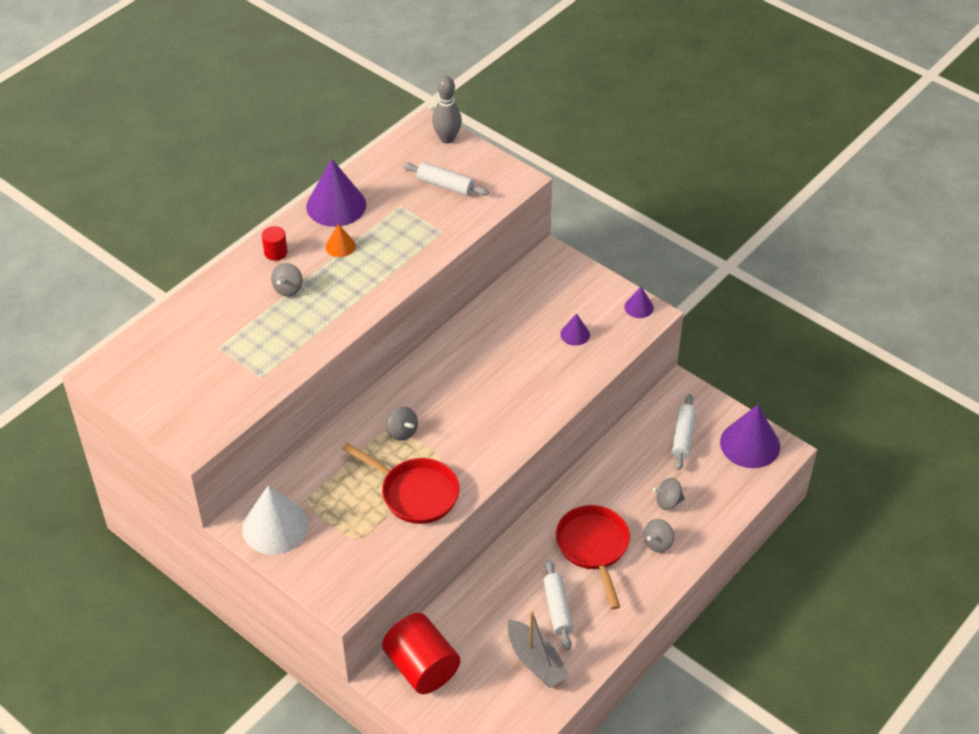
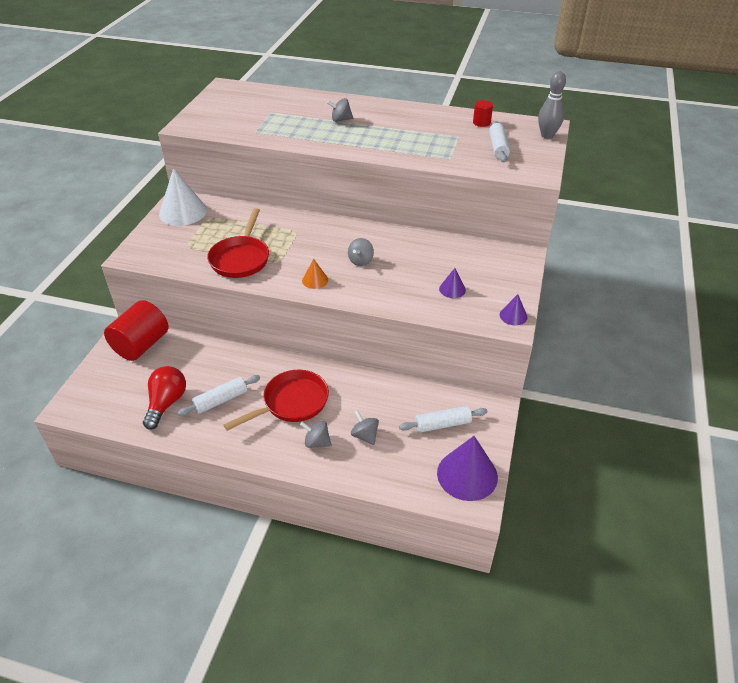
camera: 65 degrees right, 5 degrees down
(275, 252) = (370, 107): red cylinder -> red cylinder (481, 123)
(336, 205) = (433, 115): purple cone -> none
(340, 246) = (397, 126): orange cone -> orange cone (315, 280)
(402, 432) = (294, 237): grey spinning top -> grey spinning top (361, 261)
(536, 661) = (166, 403): grey boat -> red light bulb

